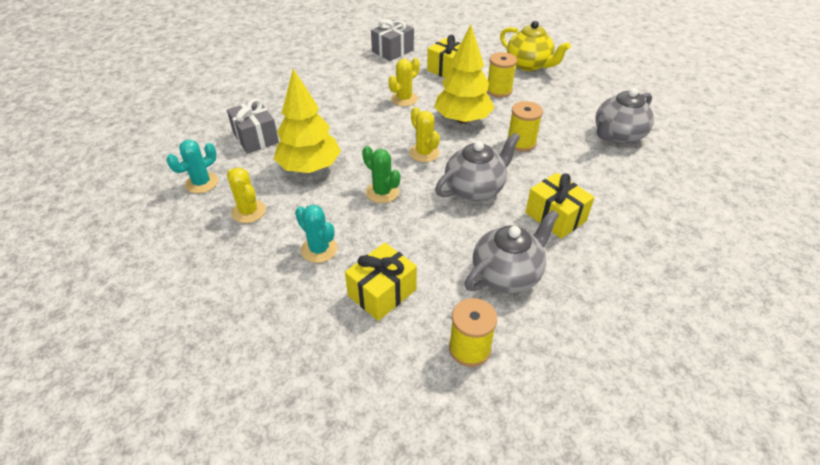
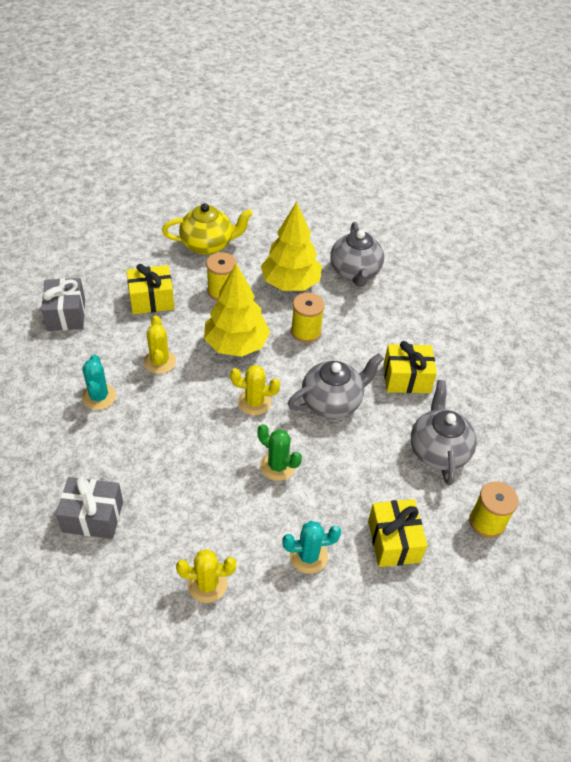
camera: 55 degrees left, 5 degrees up
(201, 183) = (122, 604): turquoise cactus -> turquoise cactus (99, 397)
(310, 167) = (189, 498): yellow tree -> yellow tree (290, 283)
(382, 192) = (277, 466): green cactus -> green cactus turned 45 degrees clockwise
(475, 189) = (332, 402): grey teapot -> grey teapot turned 60 degrees clockwise

